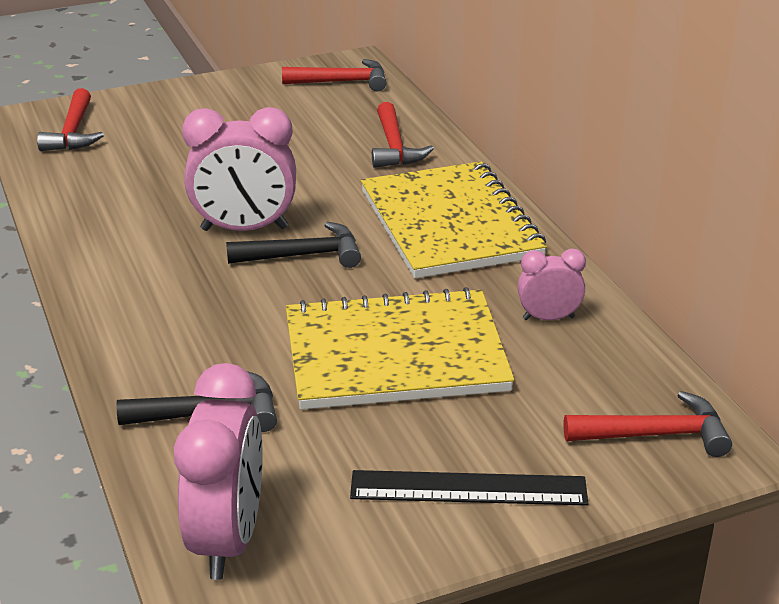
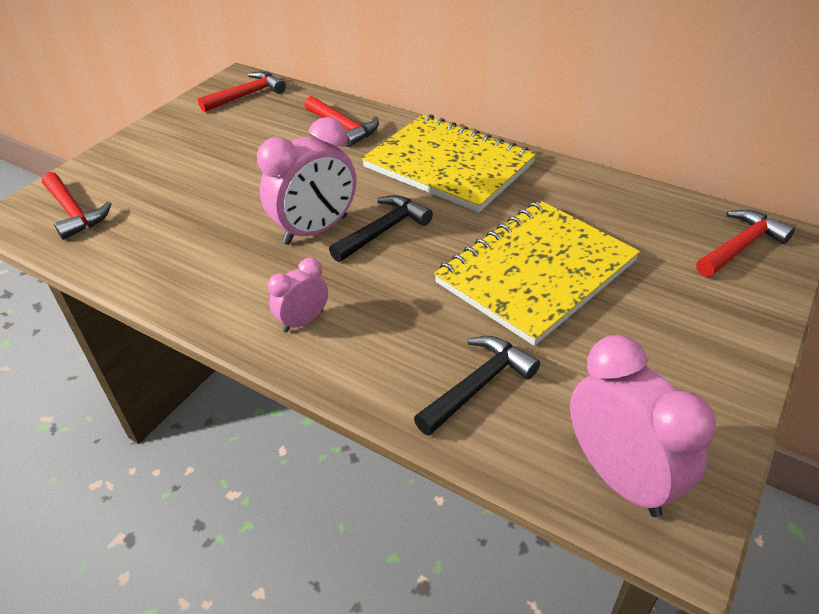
camera: 35 degrees left, 10 degrees up
(468, 488) = (700, 341): black ruler -> none
(548, 318) = (588, 201): pink clock -> pink clock (303, 321)

